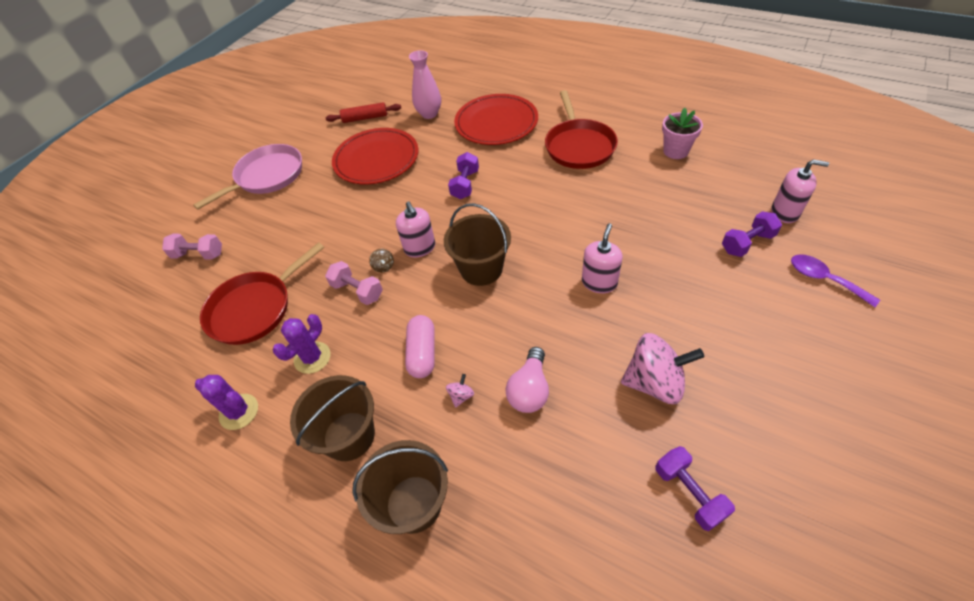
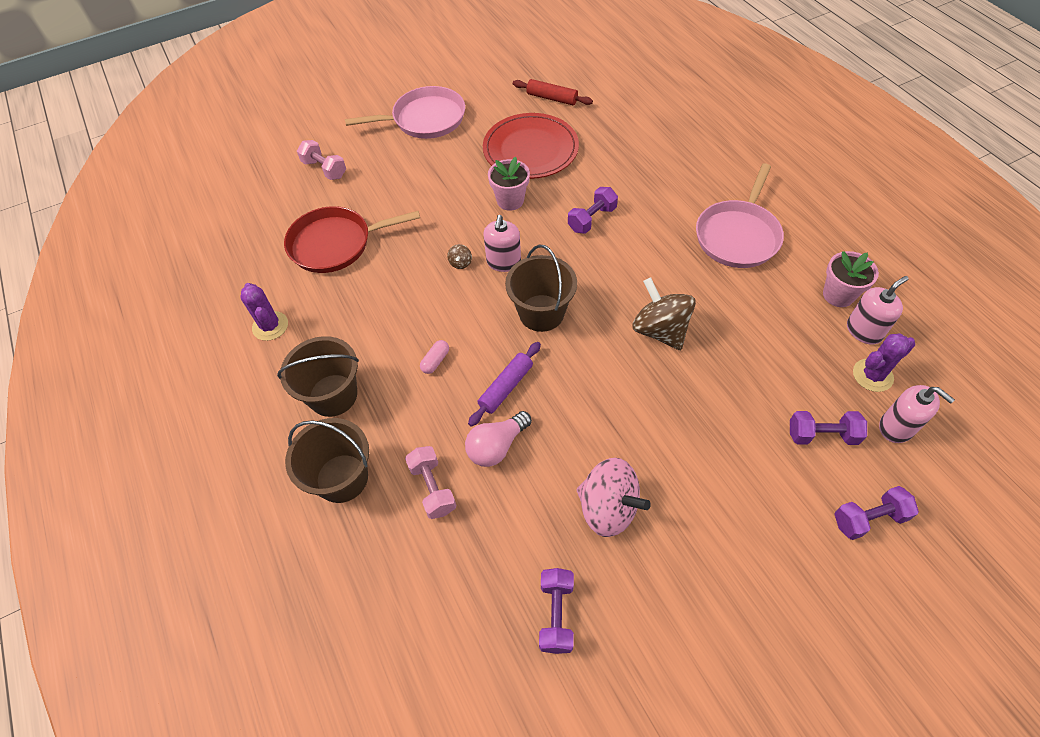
camera: 30 degrees right, 5 degrees up
(312, 358) = (350, 313): purple cactus -> purple cactus (872, 375)
(357, 291) = (424, 274): pink dumbbell -> pink dumbbell (432, 488)
(389, 202) = (510, 200): none -> pink flower pot
(422, 353) = (435, 361): pink capsule -> pink capsule, size x0.58
(429, 114) = (616, 123): pink vase -> none
(461, 396) = (438, 416): pink spinning top -> none
(496, 123) = (674, 166): red plate -> none
(499, 340) = (506, 387): none -> purple rolling pin
(579, 146) = (738, 236): red pan -> pink pan
(580, 234) = (660, 330): none -> brown spinning top
(599, 282) = (637, 388): pink soap dispenser -> pink soap dispenser (864, 331)
(824, 279) = (868, 518): purple spoon -> purple dumbbell

